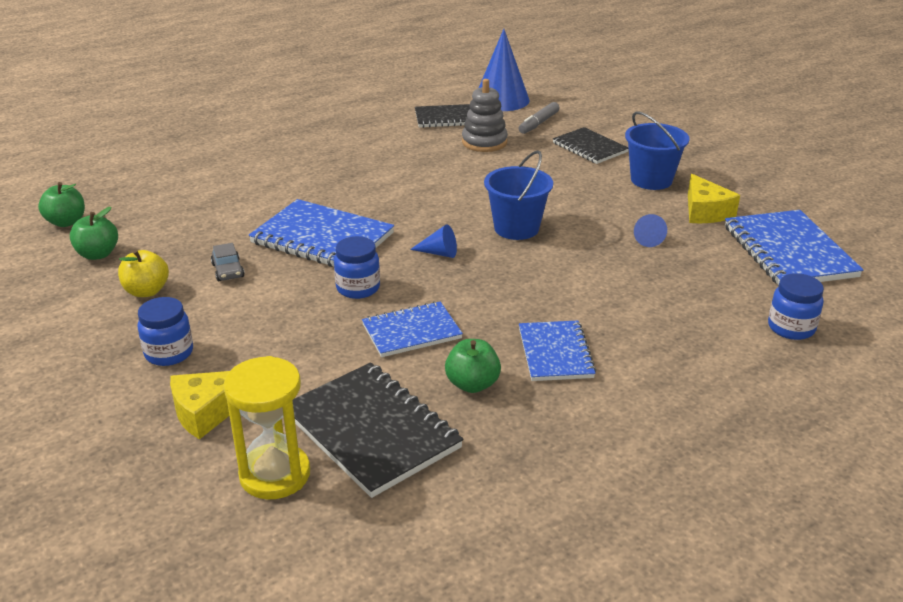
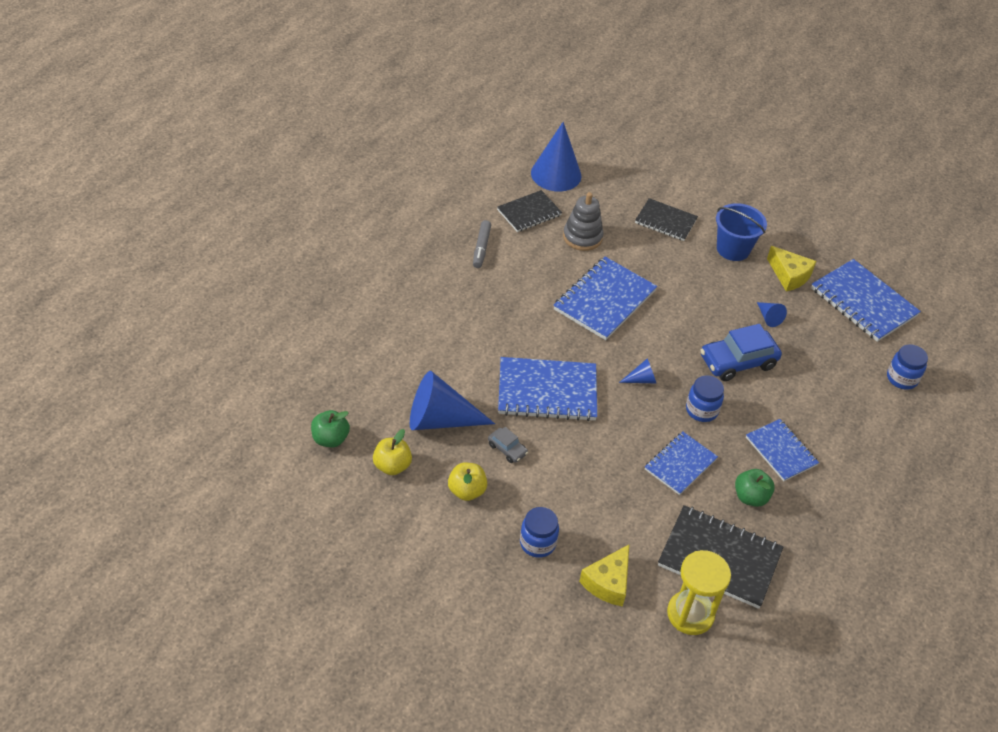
camera: 30 degrees left, 15 degrees up
(98, 254) = (392, 466): green apple -> yellow apple
(187, 233) = (440, 419): none -> blue cone
(358, 288) = (613, 435): blue jar -> blue jar (701, 410)
(460, 188) = (604, 300): none -> blue notebook
(516, 228) = (675, 335): blue bucket -> none
(538, 123) = (607, 199): grey marker -> grey marker (481, 248)
(572, 264) = (738, 362): none -> blue car

